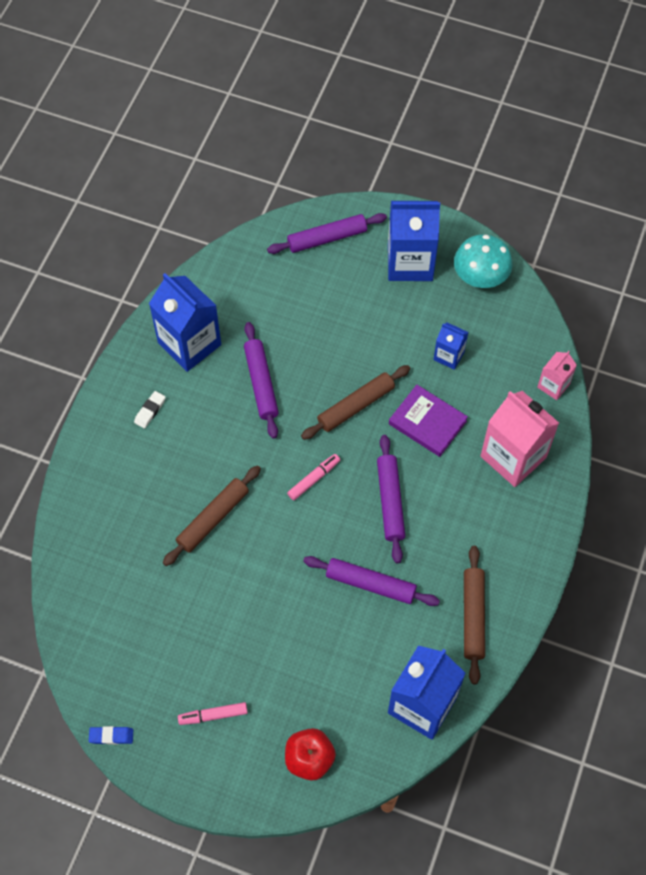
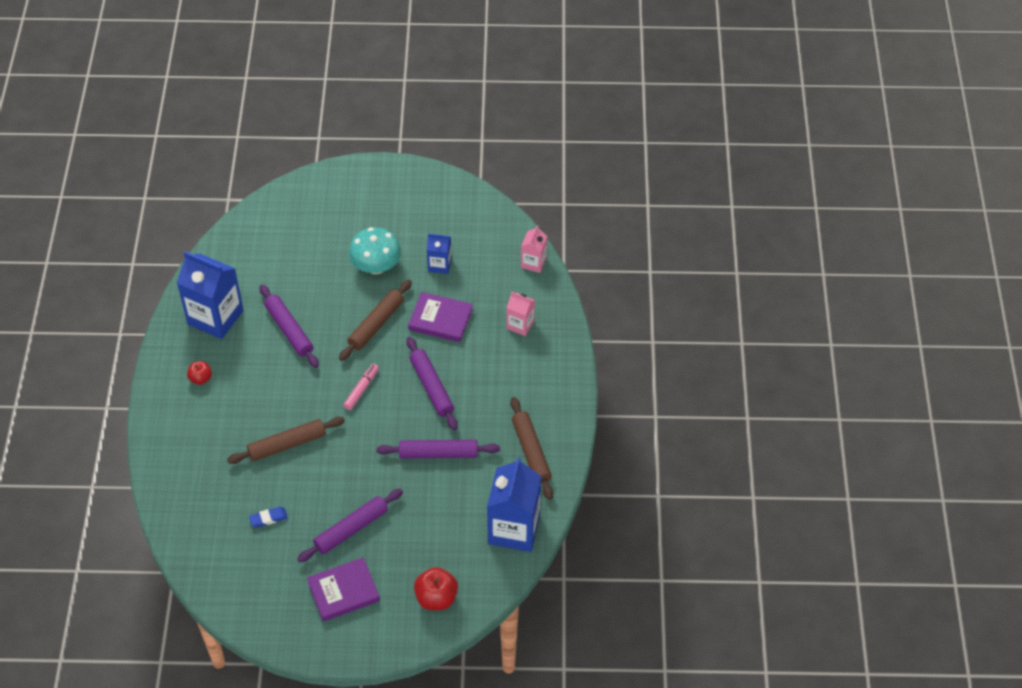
camera: 20 degrees left, 10 degrees down
(111, 736) = (263, 634): blue eraser -> blue eraser (268, 518)
(150, 411) = (201, 378): white eraser -> red apple
(213, 518) = (287, 444): brown rolling pin -> brown rolling pin turned 45 degrees clockwise
(213, 715) = (343, 591): pink marker -> purple book
(327, 238) = (303, 204): purple rolling pin -> purple rolling pin (351, 529)
(410, 262) = (381, 203): blue carton -> none
(480, 276) = (443, 198): turquoise mushroom -> turquoise mushroom (376, 266)
(513, 457) = (520, 325): pink carton -> pink carton, size x0.51

